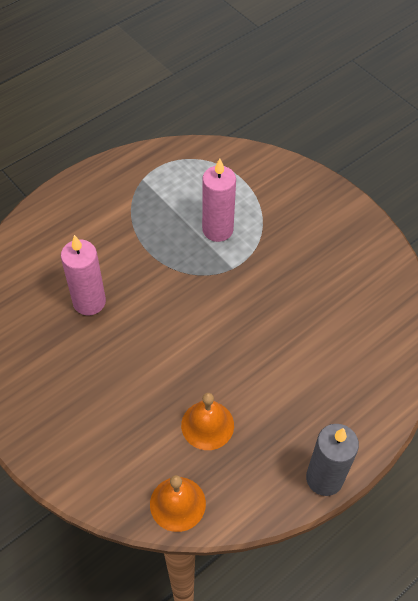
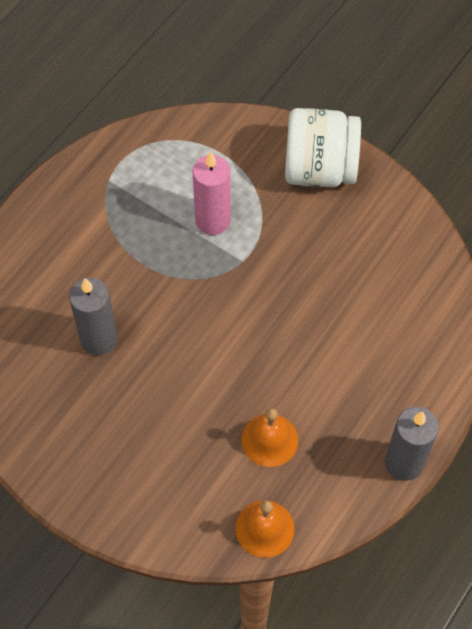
camera: 15 degrees left, 5 degrees up
(89, 302) = (99, 339): pink candle -> grey candle
(321, 210) = (319, 169): none -> white jar

